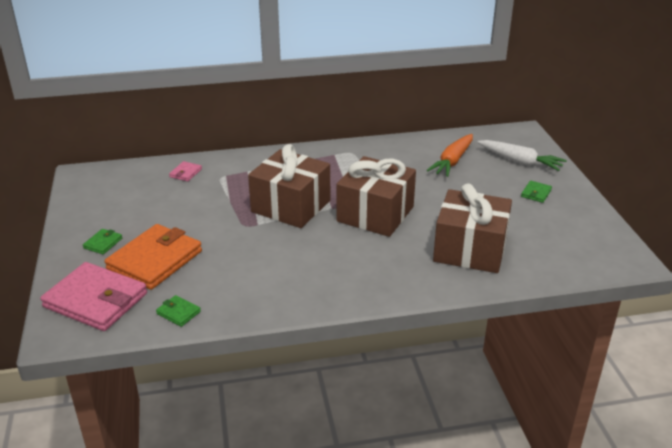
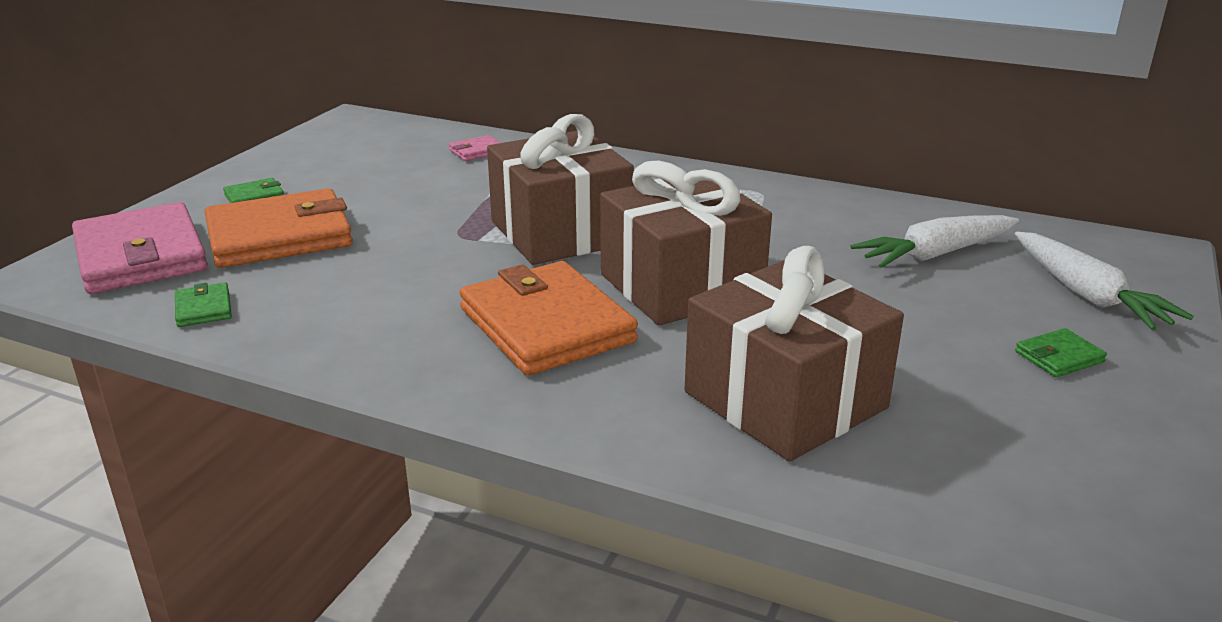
camera: 35 degrees right, 5 degrees down
(345, 255) = (546, 325): none -> orange wallet
(452, 161) = (935, 254): orange carrot -> white carrot

